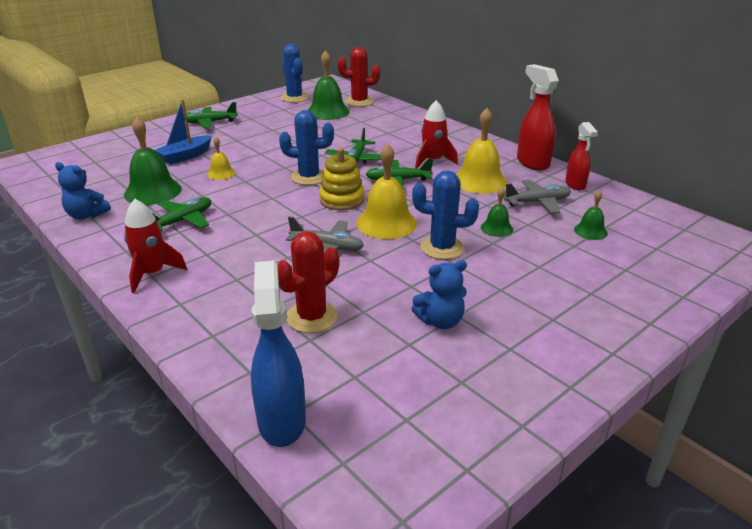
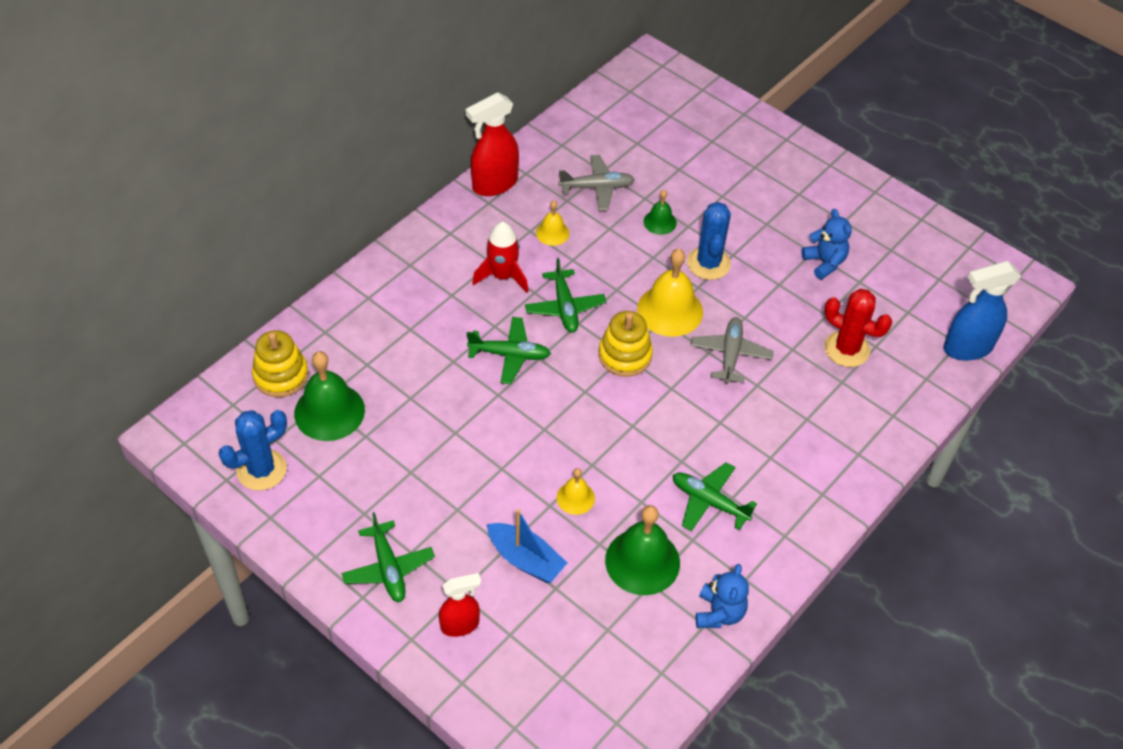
camera: 100 degrees left, 20 degrees up
(152, 273) = (819, 494): red rocket -> none
(309, 177) = (570, 397): blue cactus -> none
(359, 102) = (281, 375): red cactus -> yellow stacking toy
(479, 181) = (552, 233): yellow bell -> yellow bell, size x0.53
(537, 202) = (597, 187): grey plane -> grey plane turned 105 degrees clockwise
(575, 185) = (548, 154): red spray bottle -> red spray bottle (460, 625)
(590, 231) = (649, 154): green bell -> none

